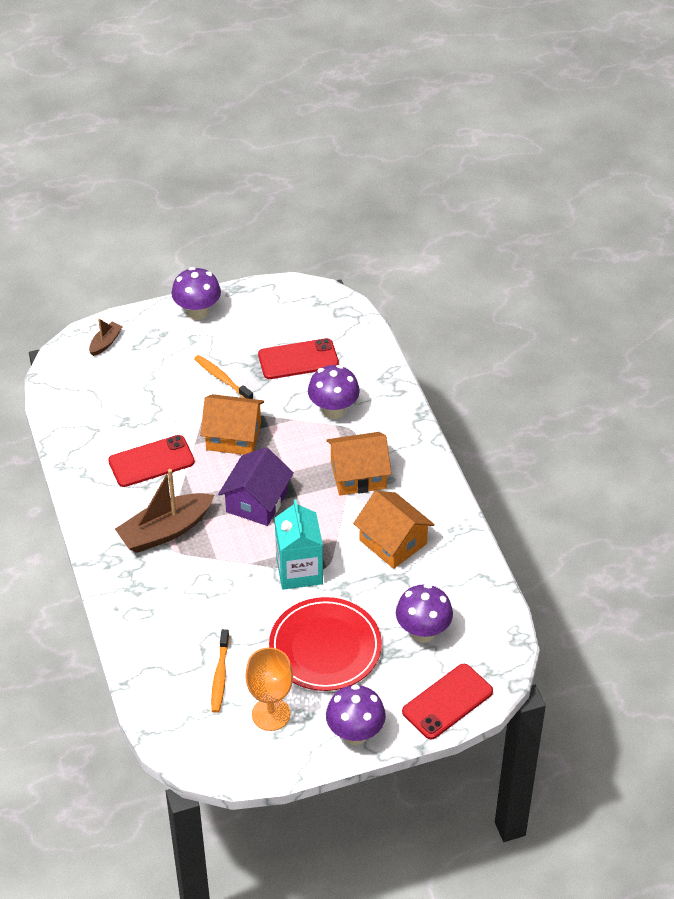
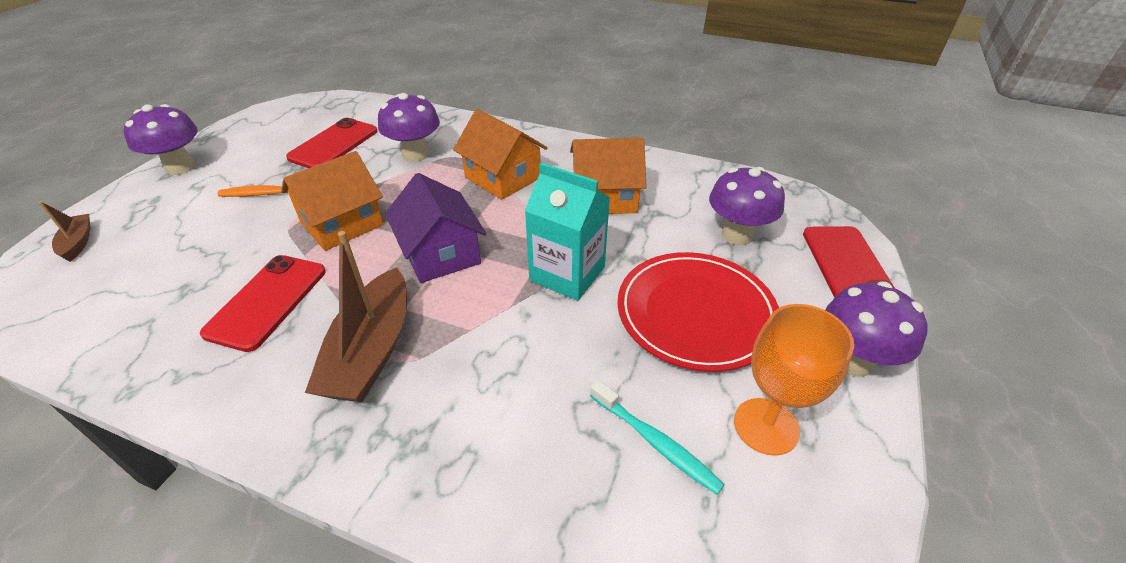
camera: 50 degrees left, 5 degrees down
(220, 676) = (655, 442): orange toothbrush -> turquoise toothbrush
(358, 475) = (503, 177): orange house -> orange house turned 75 degrees counterclockwise

